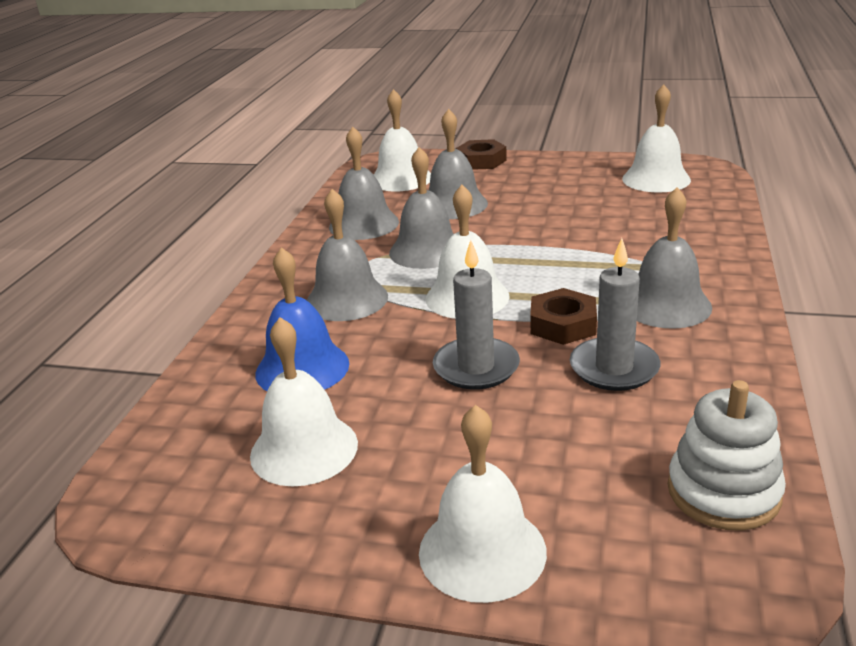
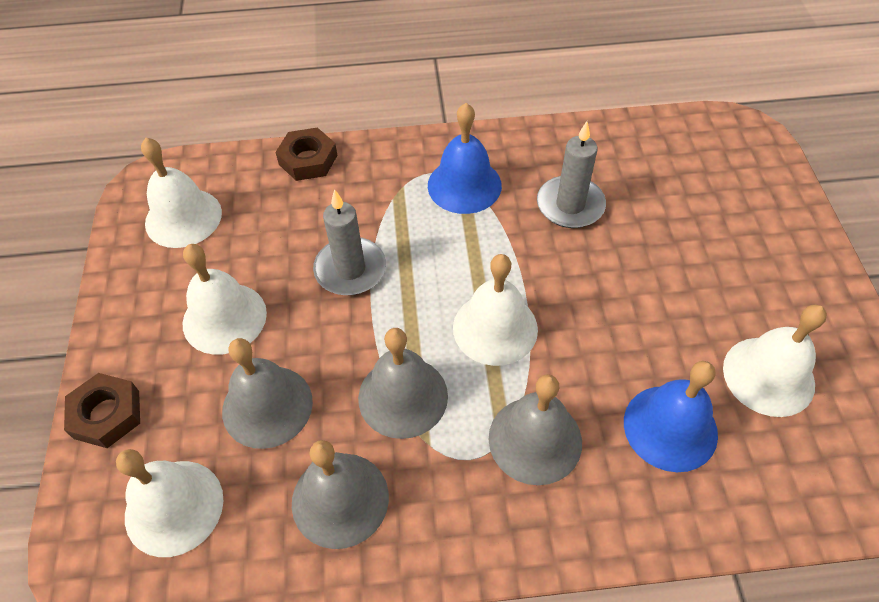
camera: 110 degrees left, 25 degrees up
(476, 367) = (607, 290): grey candle -> grey candle (350, 269)
(482, 551) = (791, 239): white bell -> white bell (224, 318)
(563, 324) = (519, 246): brown nut -> brown nut (308, 160)
(666, 305) = (464, 185): grey bell -> blue bell
(723, 492) = (675, 142): white stacking toy -> none

